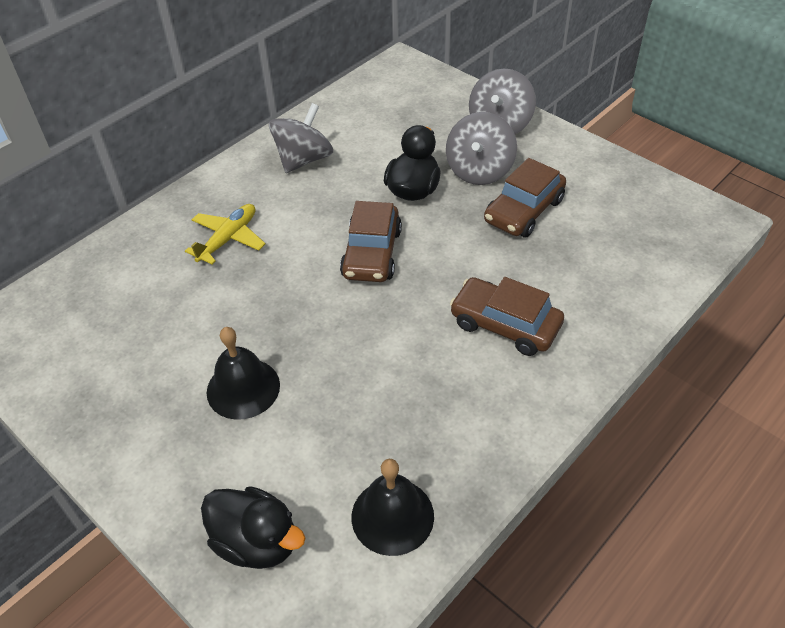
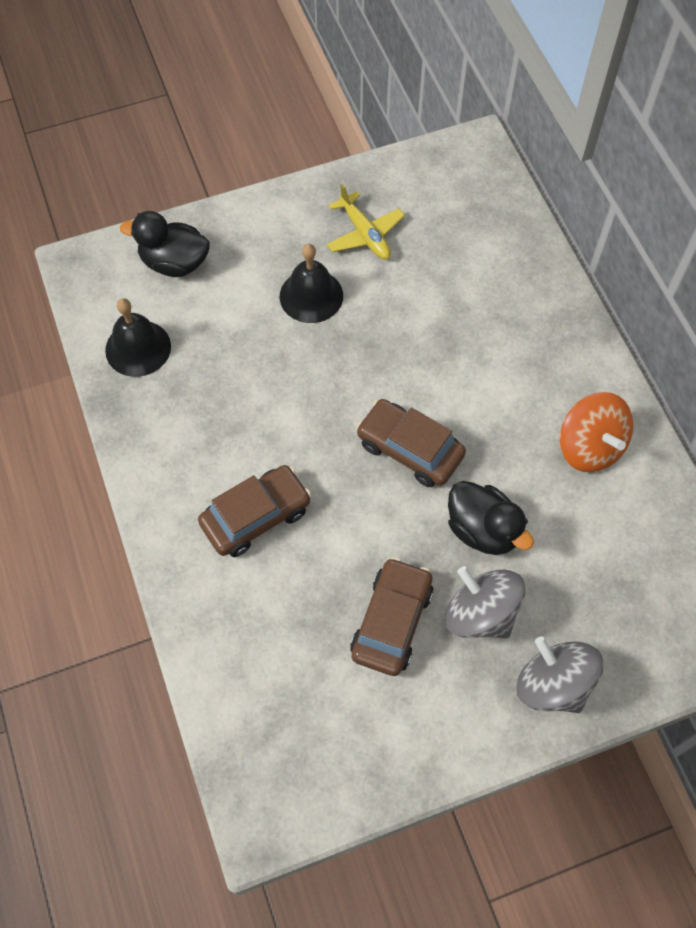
camera: 115 degrees right, 15 degrees up
(228, 239) = (497, 339): yellow plane -> yellow plane (365, 234)
(257, 542) = (174, 263): black duck -> black duck turned 45 degrees clockwise
(304, 159) = (589, 446): grey spinning top -> orange spinning top
(523, 211) = (392, 622): brown car -> brown car turned 45 degrees clockwise

